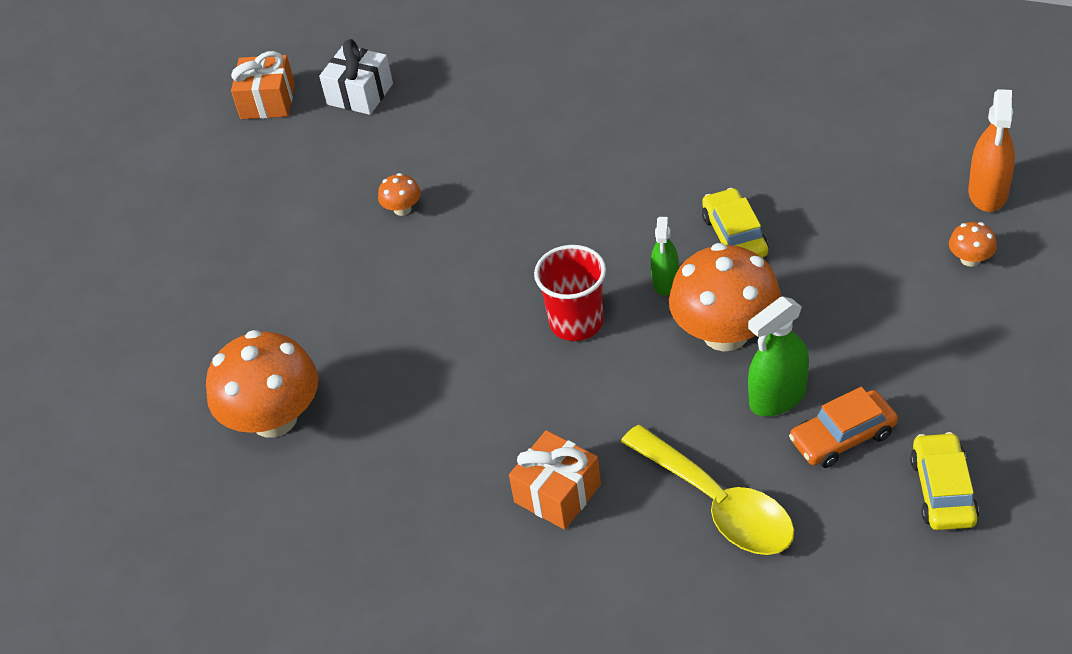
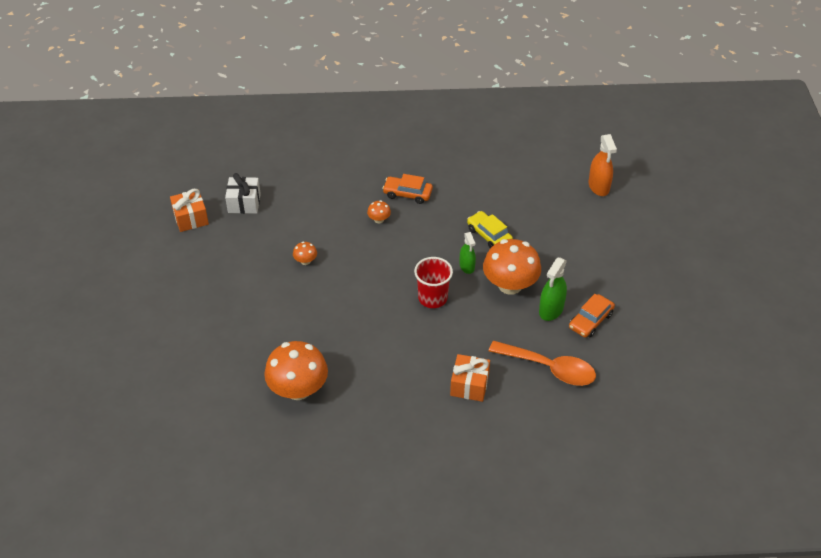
camera: 30 degrees left, 0 degrees up
(630, 133) = (407, 194): none -> orange car
(717, 504) = (549, 368): yellow spoon -> orange spoon
(943, 490) = (647, 333): yellow car -> none
(970, 259) = (606, 221): orange mushroom -> orange mushroom (379, 219)

